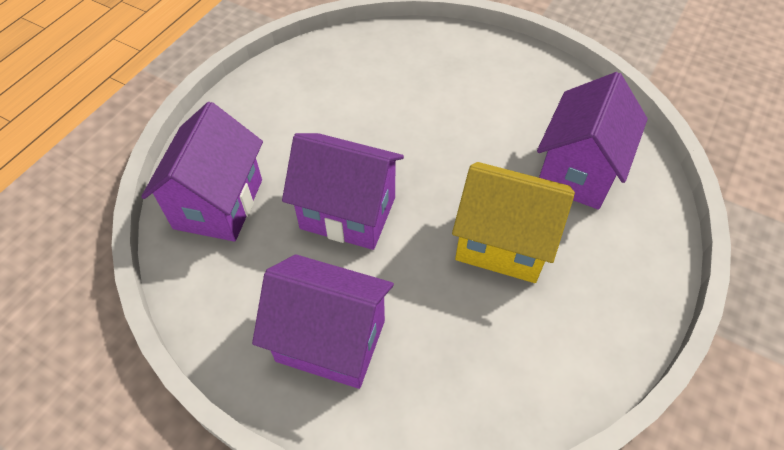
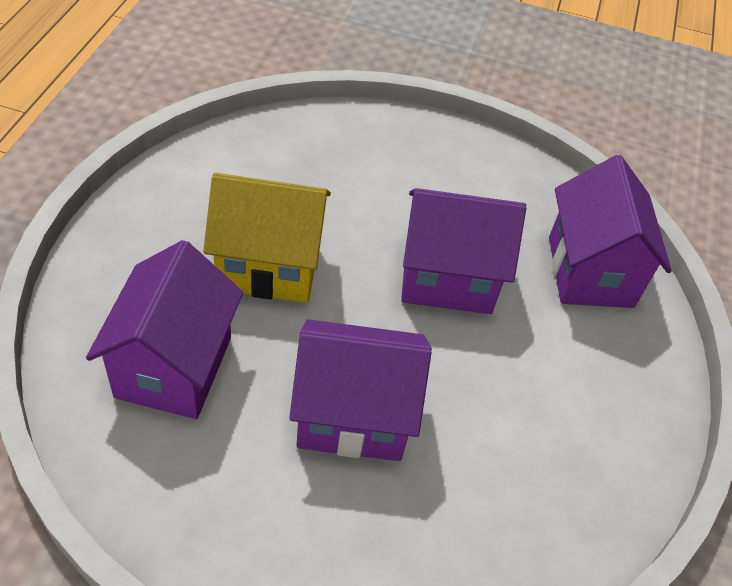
camera: 160 degrees right, 5 degrees down
(331, 341) = (418, 169): purple house -> purple house (353, 416)

